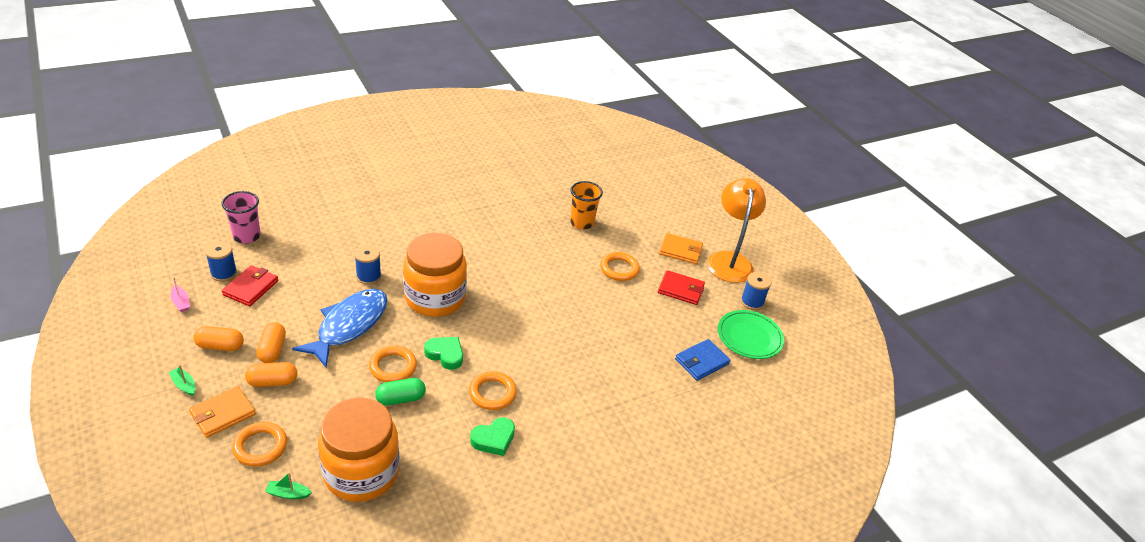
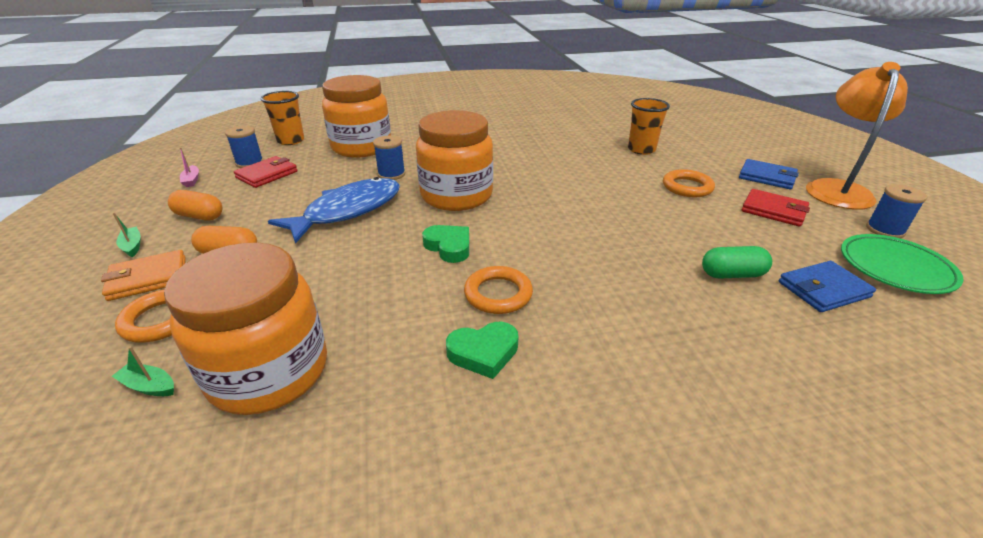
camera: 20 degrees right, 5 degrees down
(246, 236) = (291, 141): pink cup -> orange cup
(272, 350) = (251, 224): orange capsule -> none
(324, 240) = (362, 147): none -> orange jar
(393, 367) = (378, 252): orange ring -> none
(401, 399) = (371, 287): green capsule -> green capsule (732, 274)
(680, 250) = (767, 177): orange wallet -> blue wallet

